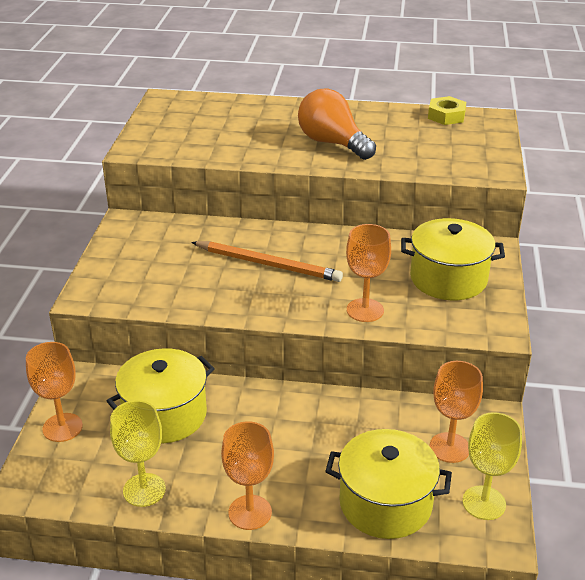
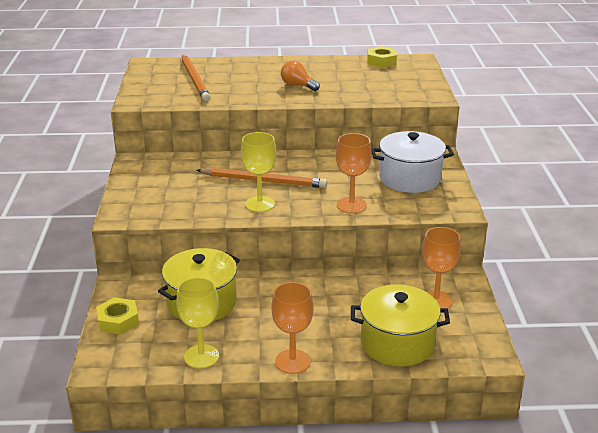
camera: 10 degrees left, 5 degrees down
(62, 427) = (118, 321): orange goblet -> yellow nut
(213, 125) = (195, 80): none -> orange pencil
(332, 143) = (297, 86): orange light bulb -> orange light bulb, size x0.58
(448, 279) = (410, 178): yellow pot -> white pot
(484, 503) = (472, 334): yellow goblet -> yellow goblet (260, 204)

